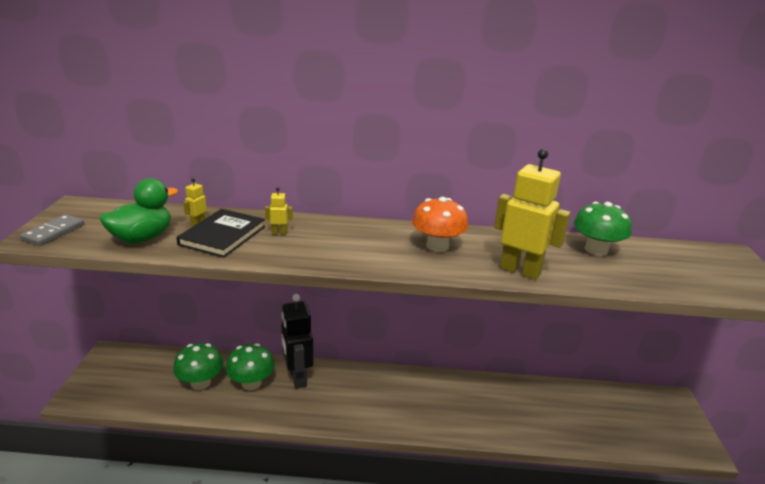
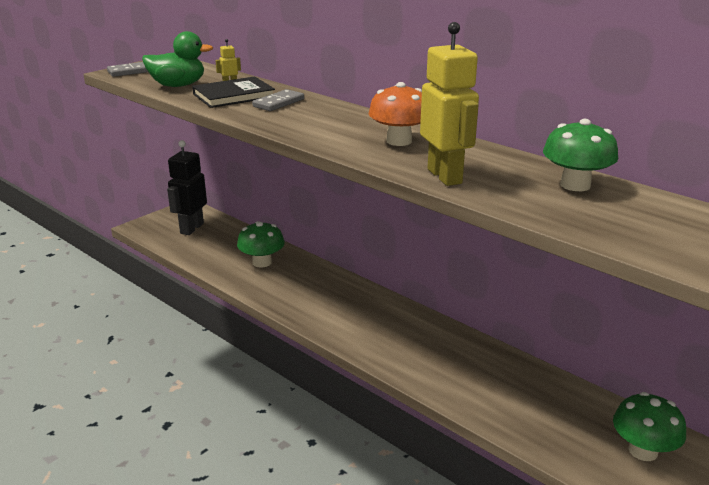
camera: 40 degrees right, 0 degrees up
(200, 383) = (226, 248): green mushroom -> green mushroom (643, 450)
(279, 233) = (278, 103): yellow robot -> grey domino
(297, 378) = (302, 272): black robot -> black robot (191, 228)

